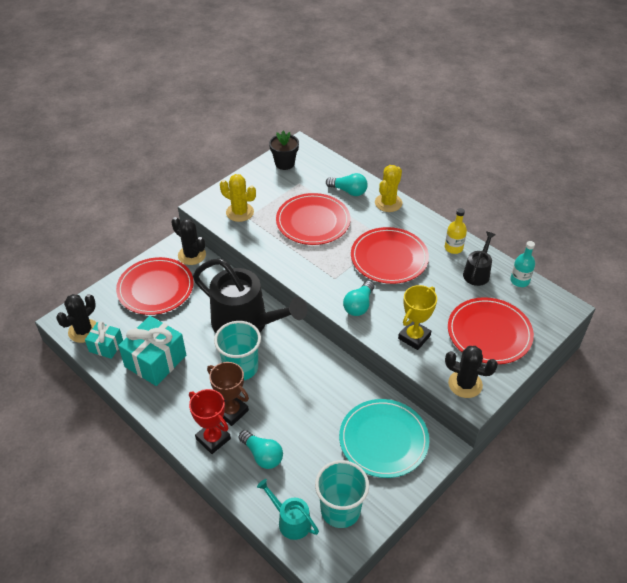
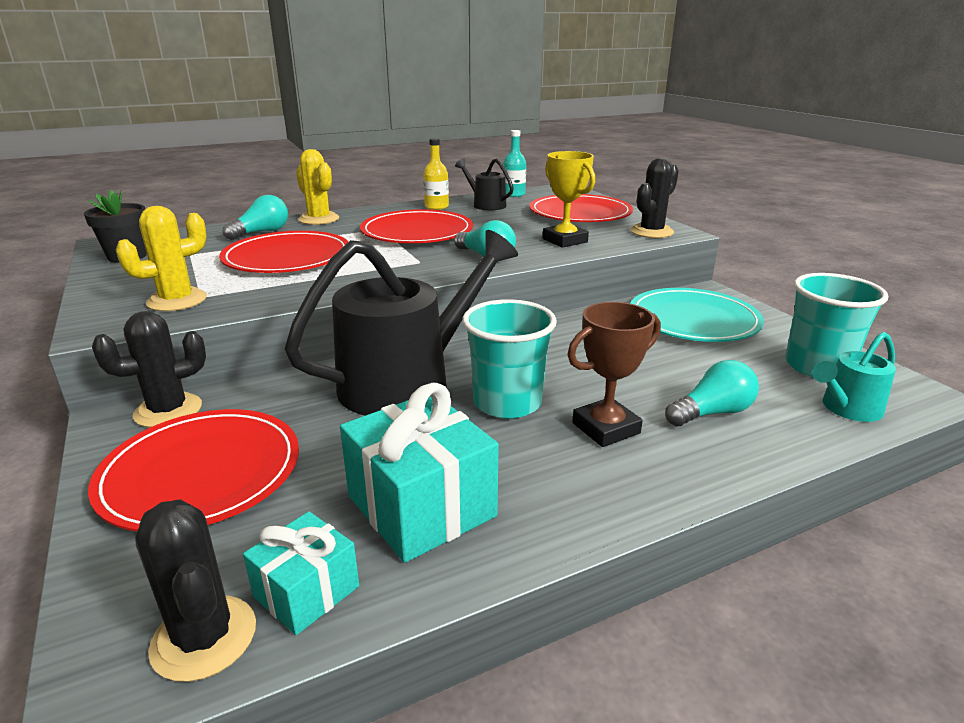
camera: 70 degrees left, 20 degrees down
(213, 439) = (667, 459): red trophy -> none

